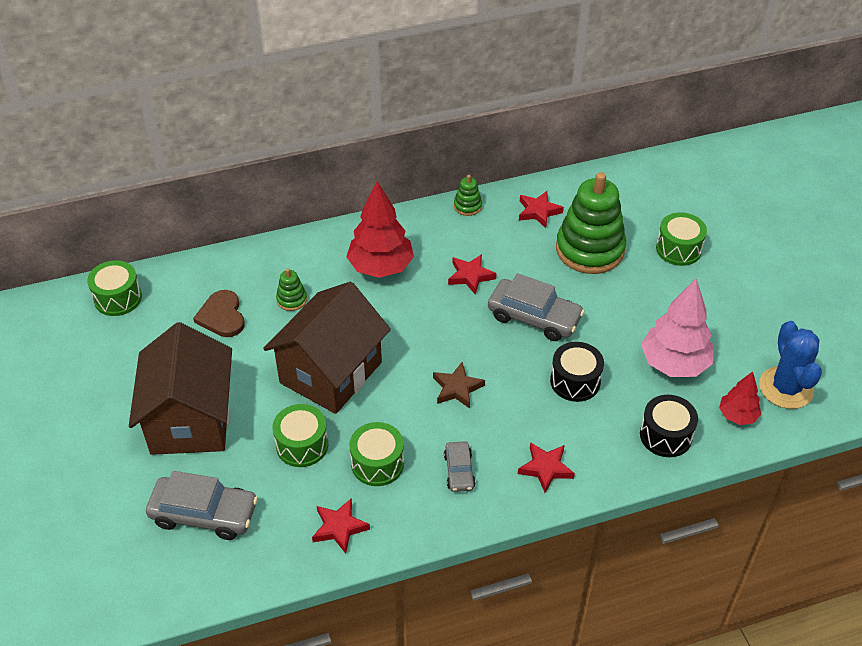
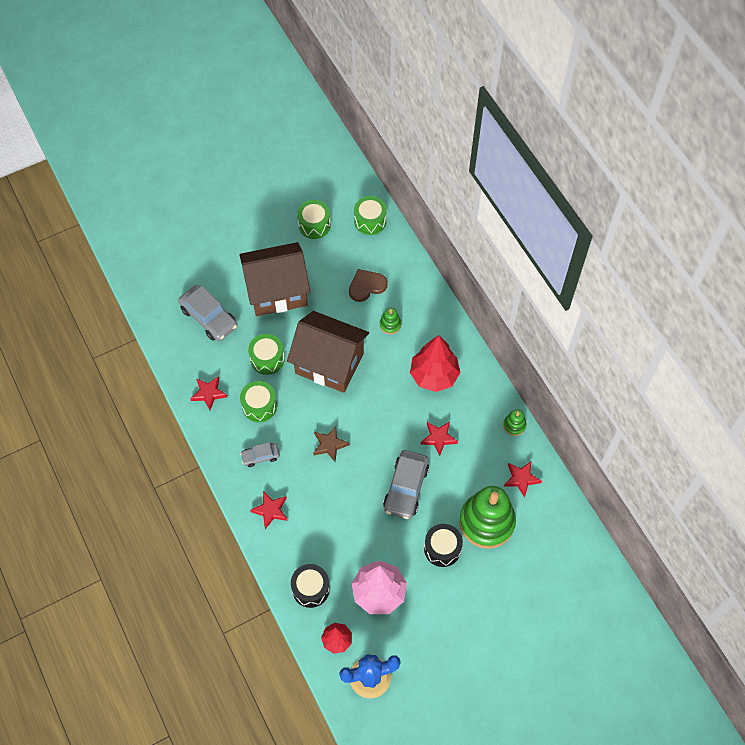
camera: 80 degrees right, 15 degrees up
(204, 514) = (209, 317): grey car -> grey car turned 45 degrees counterclockwise
(575, 381) = (349, 523): black drum -> black drum (442, 549)
(678, 249) = (503, 591): green drum -> green drum (314, 225)

